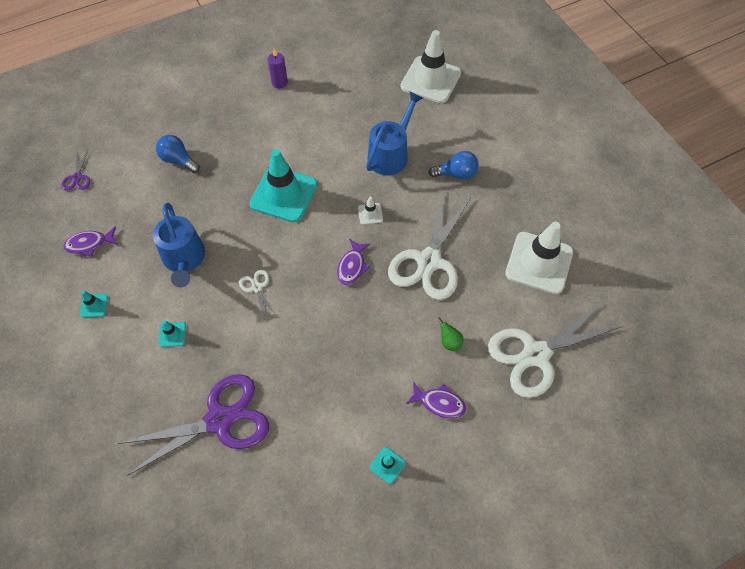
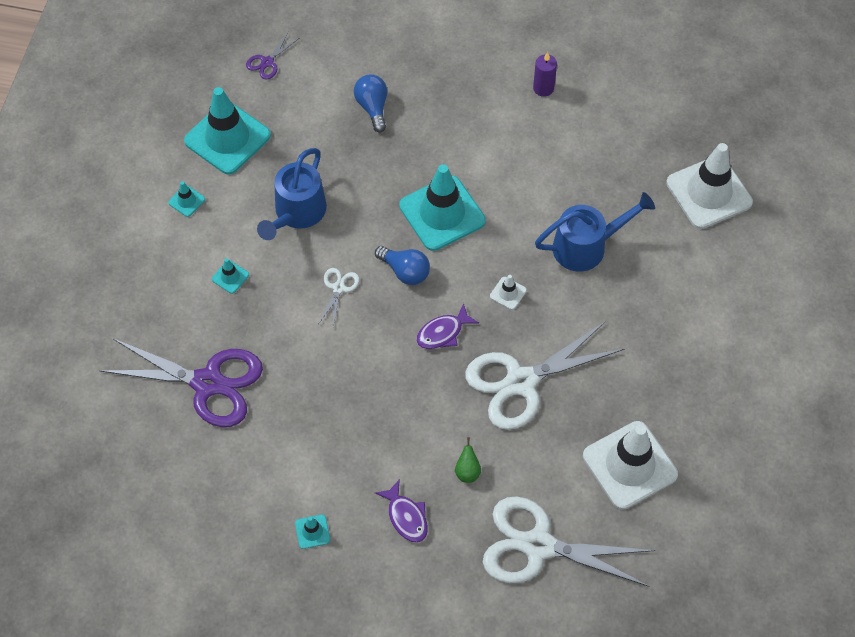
camera: 40 degrees right, 0 degrees up
(89, 244) = (227, 138): purple fish -> turquoise traffic cone
(456, 174) = (635, 314): blue light bulb -> blue light bulb (405, 271)

